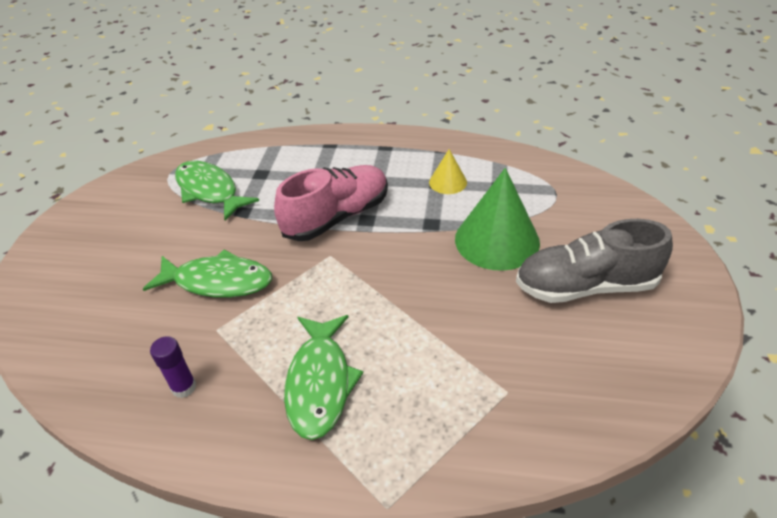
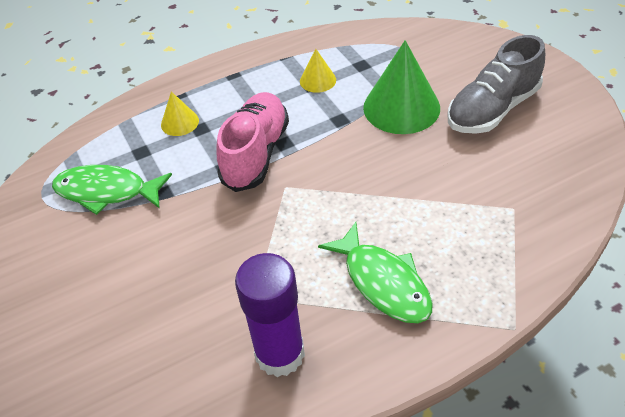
camera: 35 degrees left, 5 degrees up
(184, 387) = (280, 354): purple glue stick -> purple glue stick, size x2.05
(218, 281) = (211, 260): green fish -> none
(309, 165) = (180, 122): none -> yellow cone

